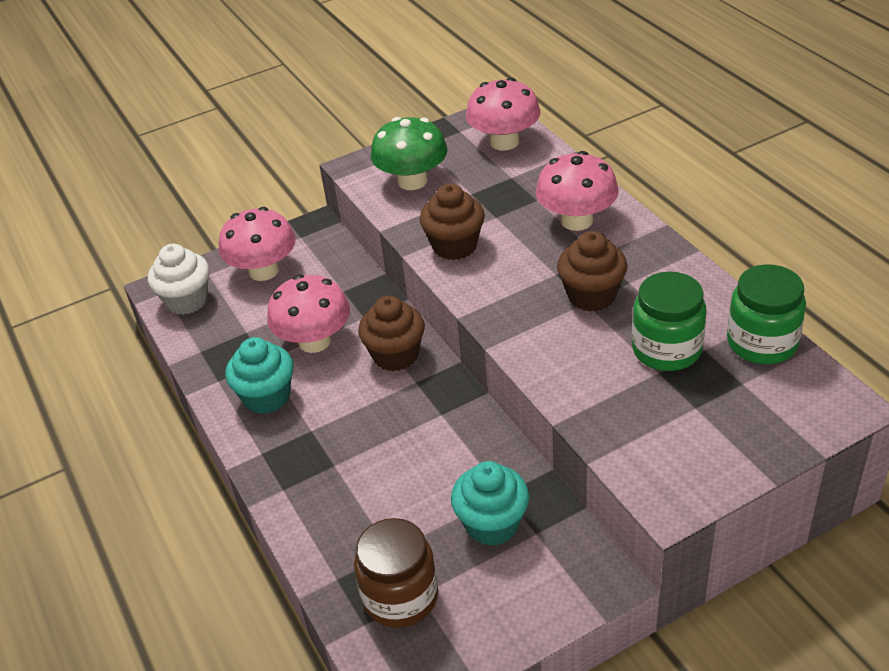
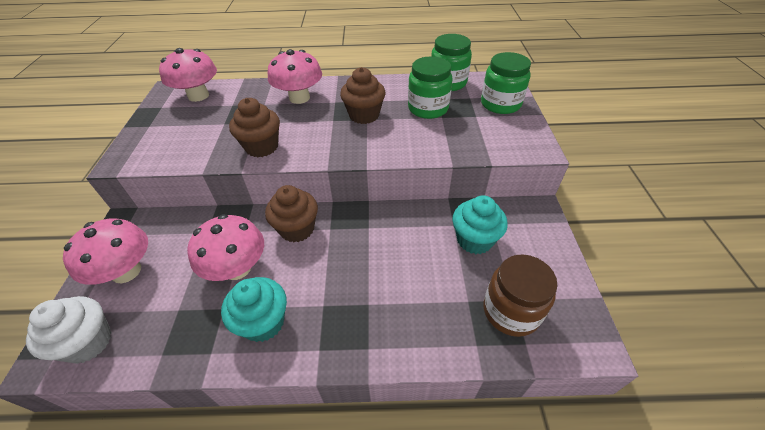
camera: 65 degrees left, 5 degrees up
(412, 181) = (176, 141): green mushroom -> none
(756, 424) = (500, 104): none -> green jar

